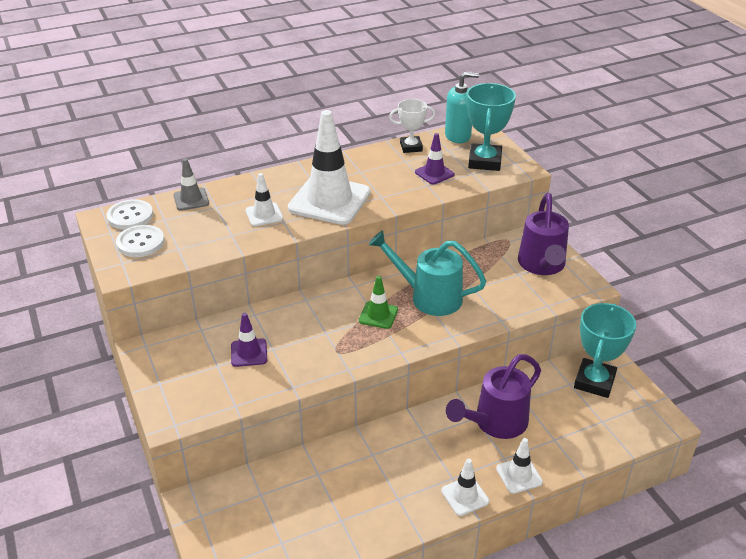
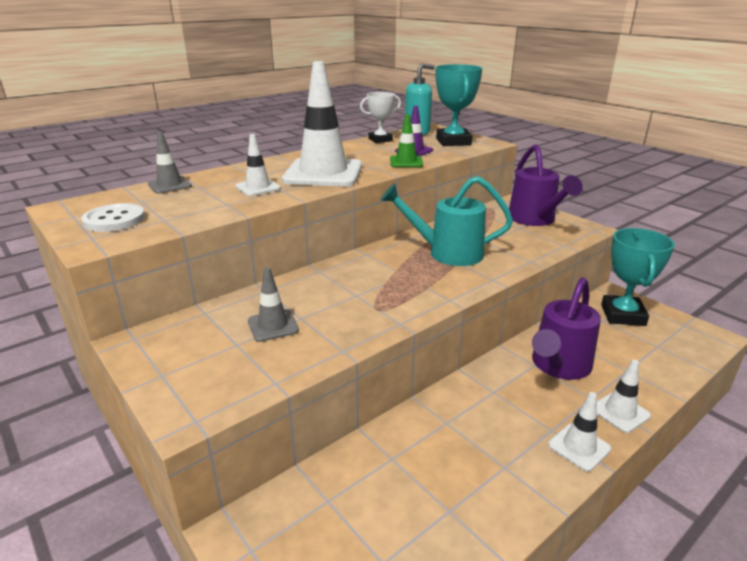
camera: 15 degrees left, 10 degrees down
(130, 216) = (97, 202): white button -> none
(249, 353) = (273, 326): purple traffic cone -> grey traffic cone
(378, 315) = (405, 273): green traffic cone -> green traffic cone (406, 162)

